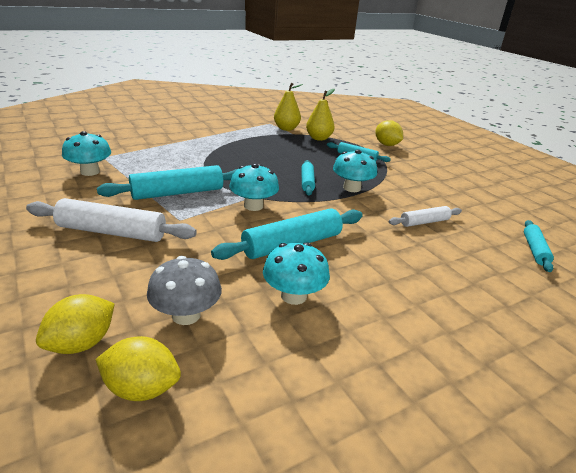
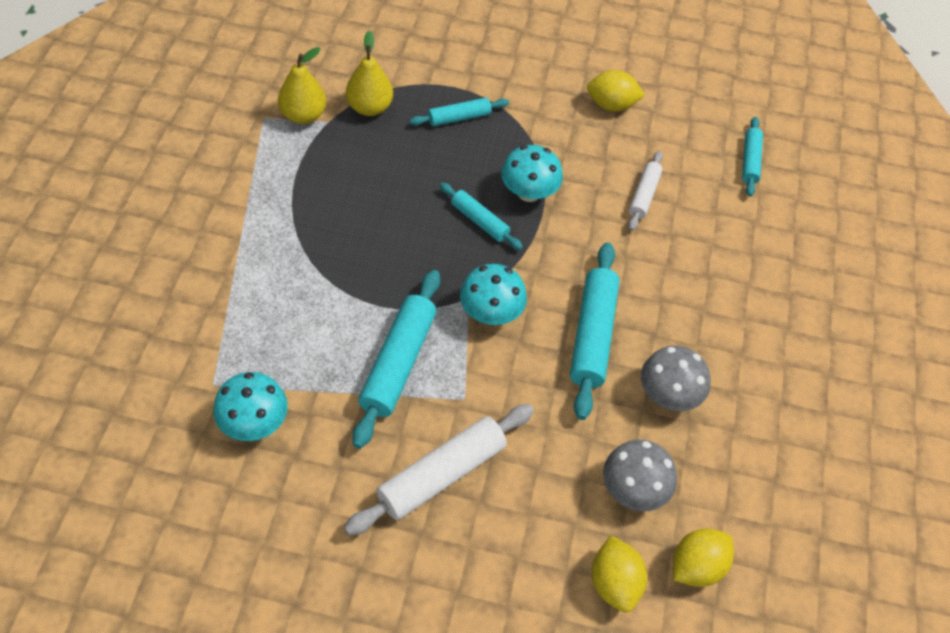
camera: 50 degrees left, 25 degrees up
(293, 296) = (668, 394): turquoise mushroom -> grey mushroom
(386, 145) = (454, 56): yellow lemon -> yellow lemon (611, 105)
(535, 250) = (750, 161): turquoise rolling pin -> turquoise rolling pin turned 45 degrees clockwise

